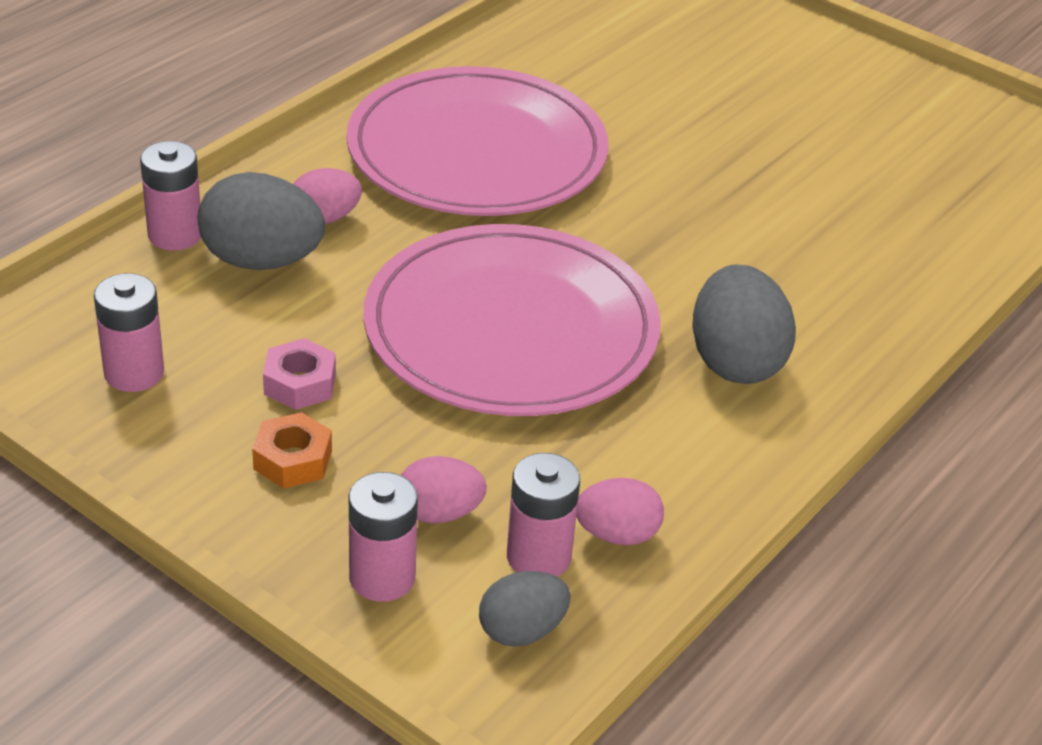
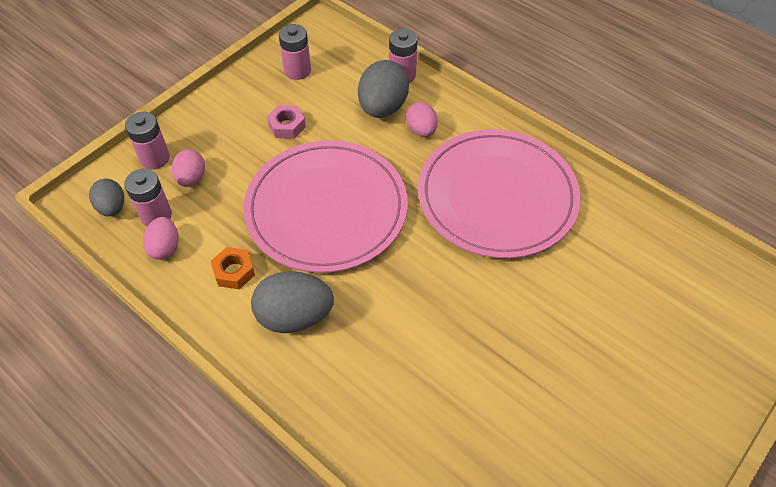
camera: 95 degrees right, 15 degrees up
(292, 460) = (234, 126): orange nut -> orange nut (234, 272)

